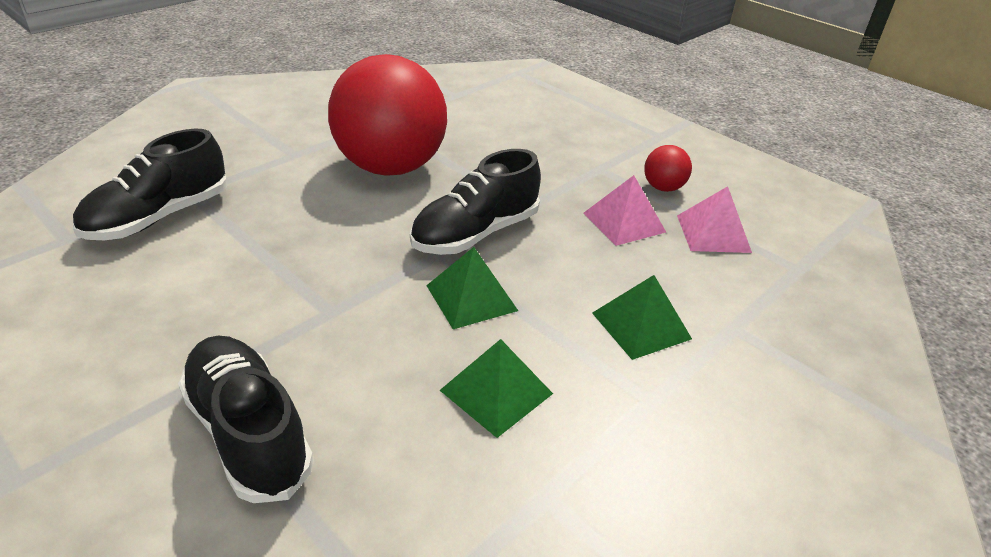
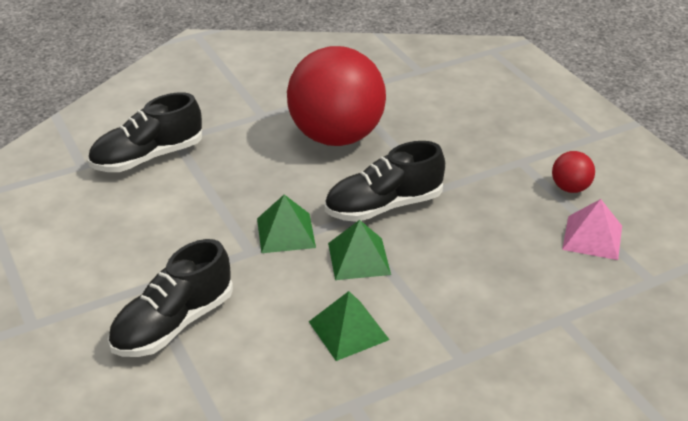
camera: 20 degrees right, 0 degrees up
(248, 432) = (173, 324): black shoe -> black shoe turned 120 degrees counterclockwise
(624, 222) = (516, 215): pink pyramid -> none
(641, 325) = (484, 303): green pyramid -> green pyramid (285, 233)

